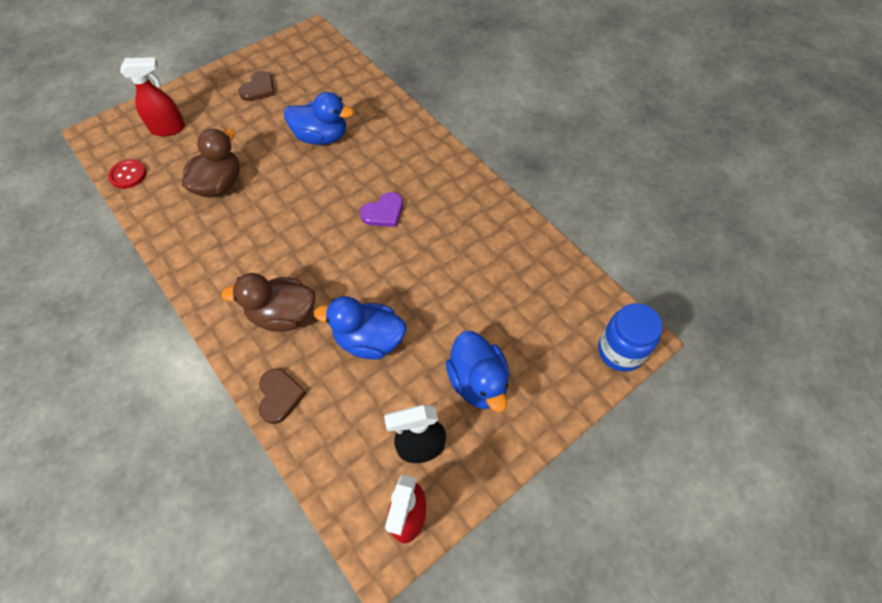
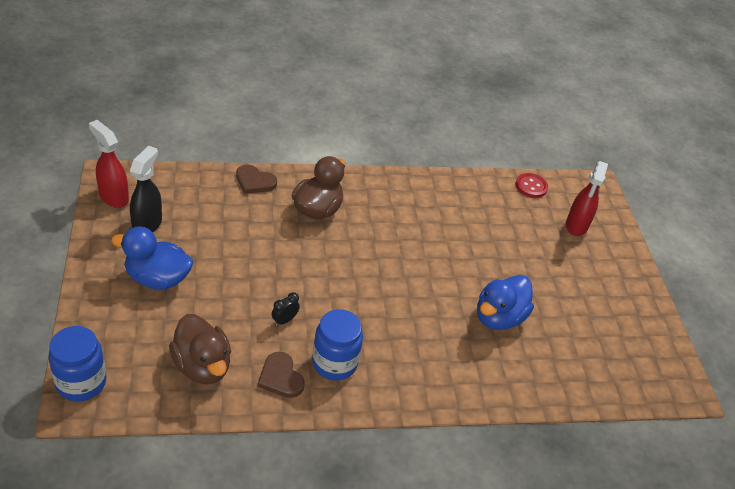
camera: 115 degrees right, 15 degrees down
(219, 185) = (482, 229): brown duck -> brown duck (202, 366)
(258, 89) = (602, 304): brown heart -> brown heart (280, 377)
(369, 340) = (252, 241): blue duck -> none
(383, 212) = (368, 312): purple heart -> none
(439, 260) = (284, 320): none -> black clock
(451, 207) = (334, 363): none -> blue jar

